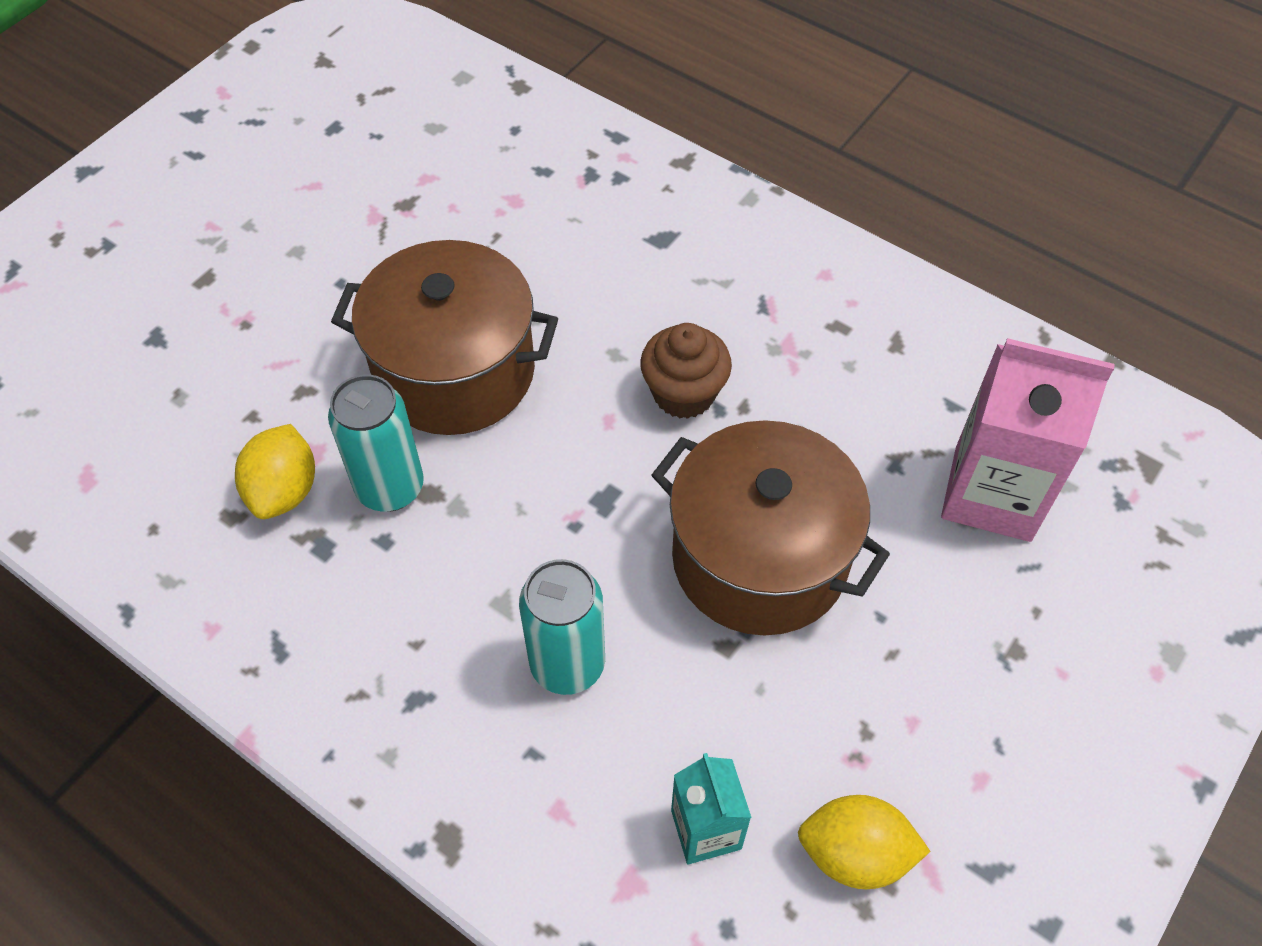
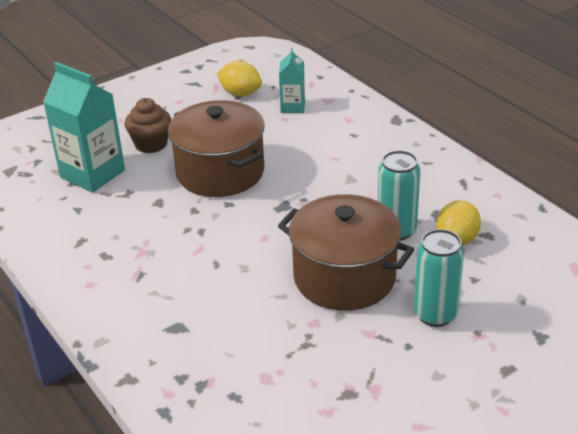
camera: 160 degrees left, 20 degrees down
(567, 664) = (328, 155): turquoise can -> turquoise can (435, 314)
(684, 393) = (216, 241): brown cupcake -> brown cupcake (151, 144)
(992, 493) = (92, 174): pink carton -> turquoise carton

